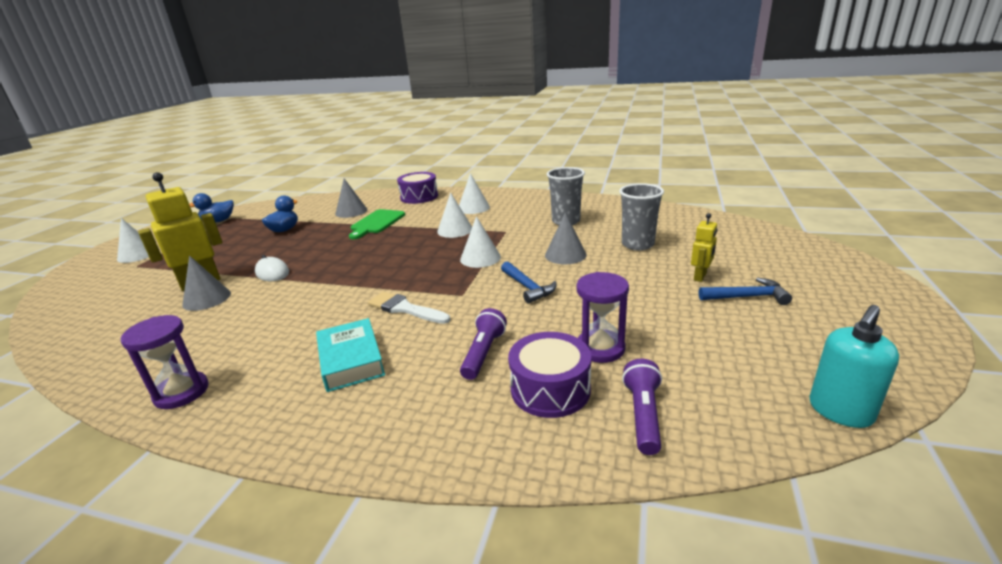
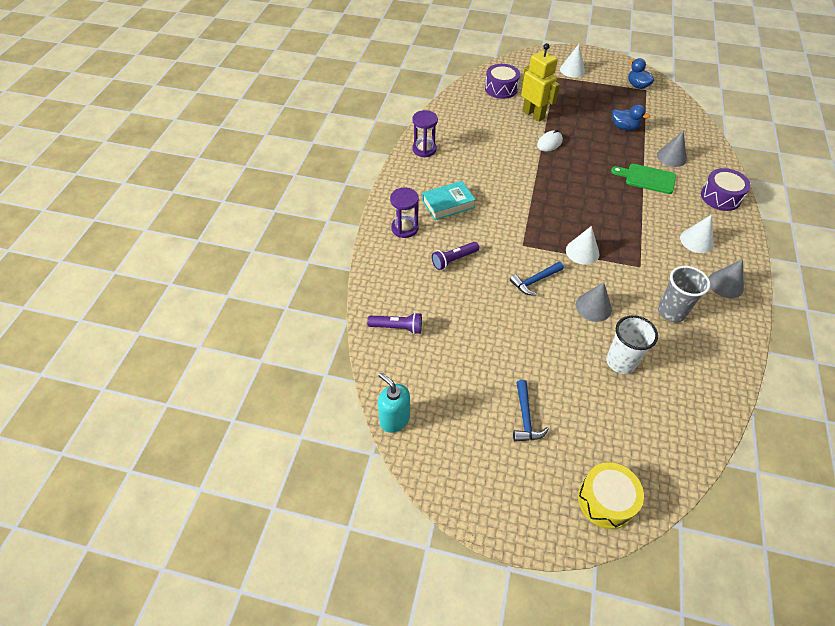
camera: 85 degrees right, 25 degrees up
(207, 299) = (513, 125): grey cone -> grey cone (725, 284)
(405, 309) = (503, 218): white brush -> none
(455, 230) = (638, 231): white cone -> none
(483, 353) = (454, 260): purple flashlight -> purple flashlight turned 135 degrees clockwise
(550, 389) = (420, 289): purple drum -> purple drum (501, 89)
(600, 348) = (457, 316): purple hourglass -> purple hourglass (404, 228)
(637, 244) = (620, 362): grey cup -> white cup
(700, 277) = (558, 395): yellow robot -> none
(814, 257) = (606, 500): none -> yellow drum

